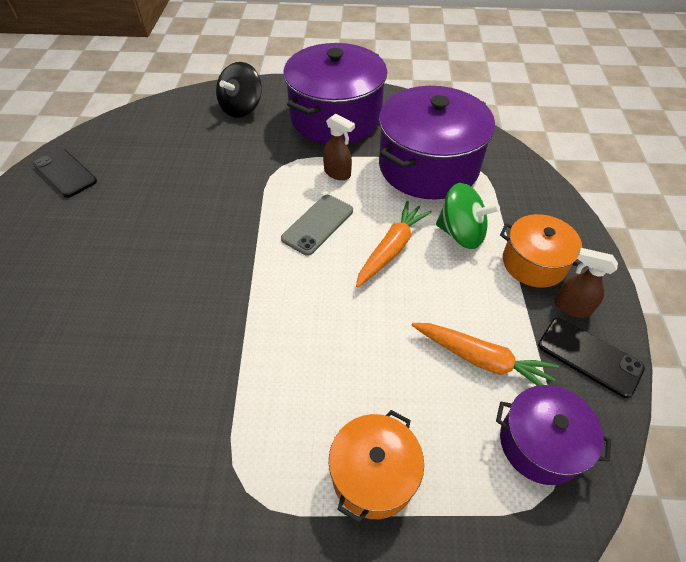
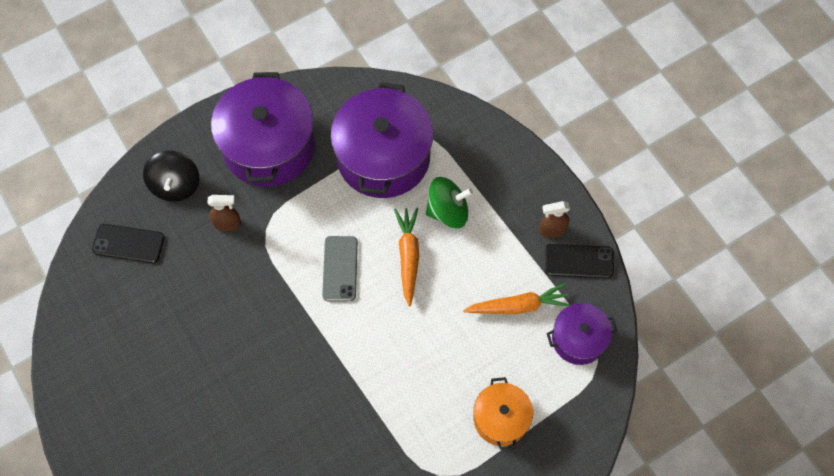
camera: 35 degrees left, 15 degrees up
(65, 173) = (90, 351): black phone -> black phone (128, 243)
(337, 173) = (318, 209): brown spray bottle -> brown spray bottle (227, 223)
(534, 263) = (511, 207): orange pot -> none

